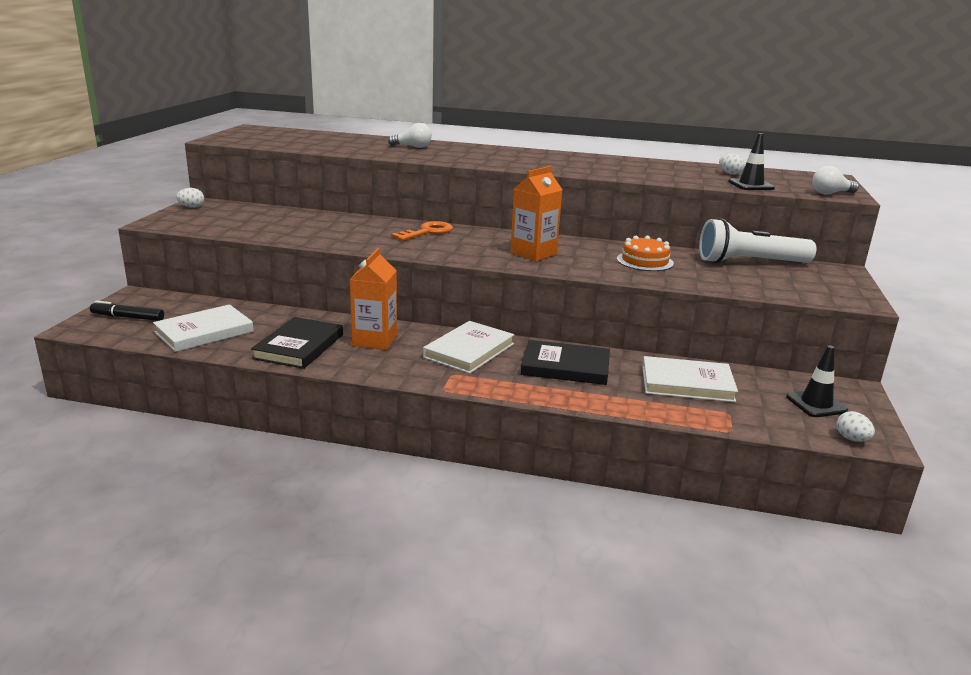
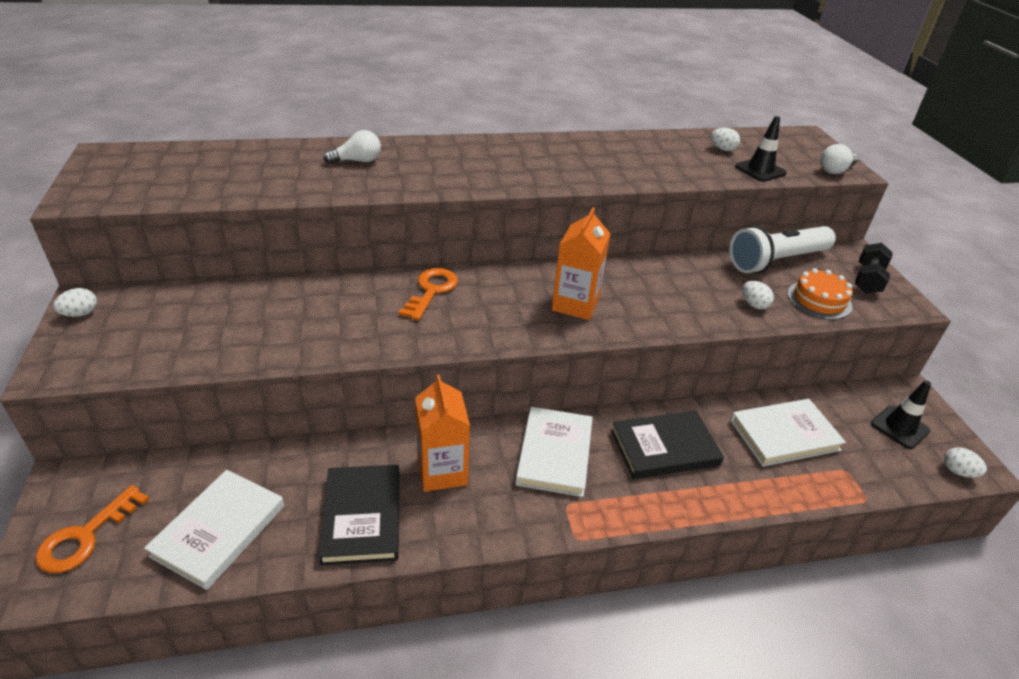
camera: 25 degrees left, 15 degrees up
(128, 317) = (86, 536): black marker -> orange key
(645, 261) = (688, 287): orange cake -> orange cake (819, 300)
(695, 277) = (753, 304): none -> white egg
(834, 284) = (867, 280): none -> black dumbbell

